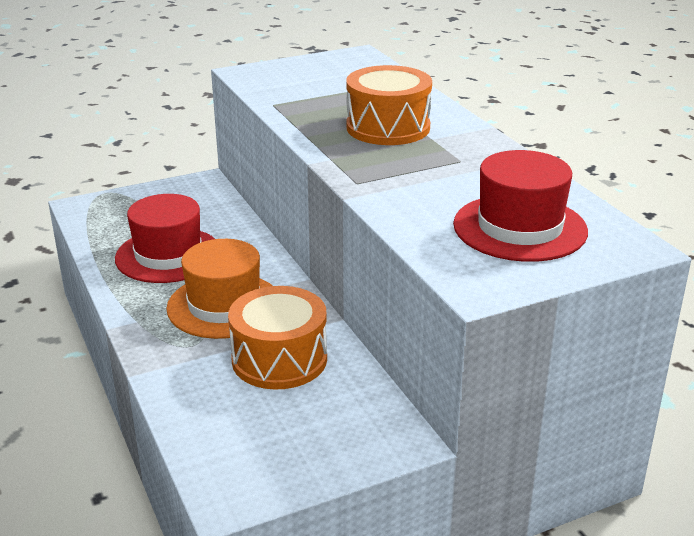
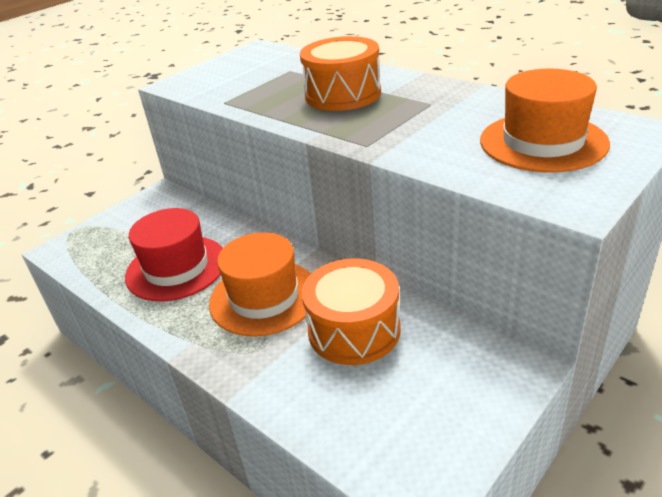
camera: 20 degrees left, 5 degrees up
(520, 228) = (543, 142): red hat -> orange hat

